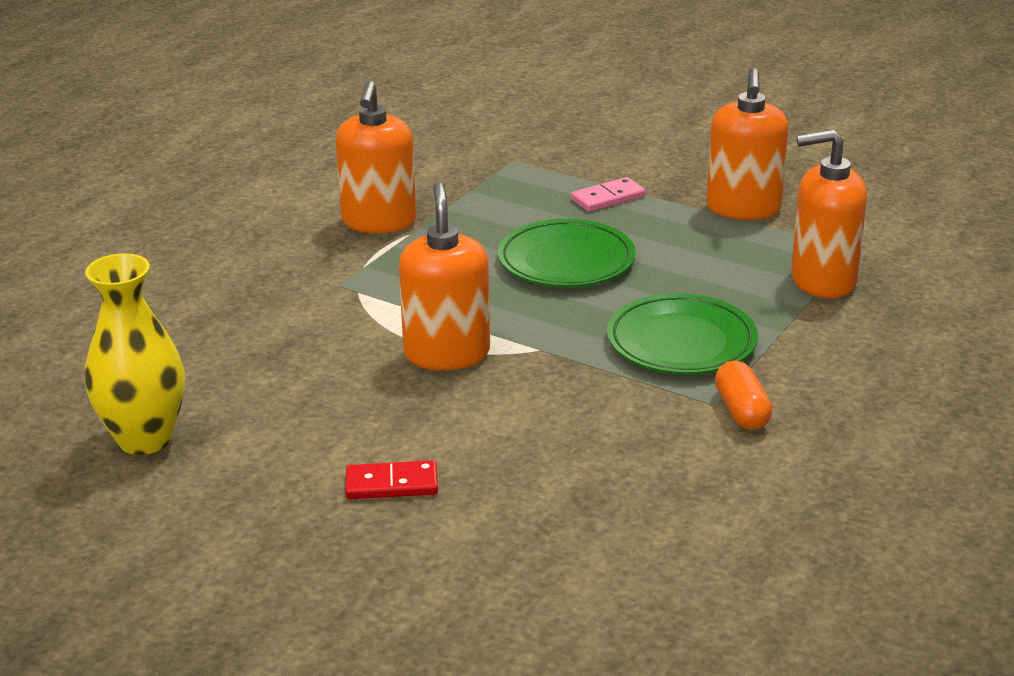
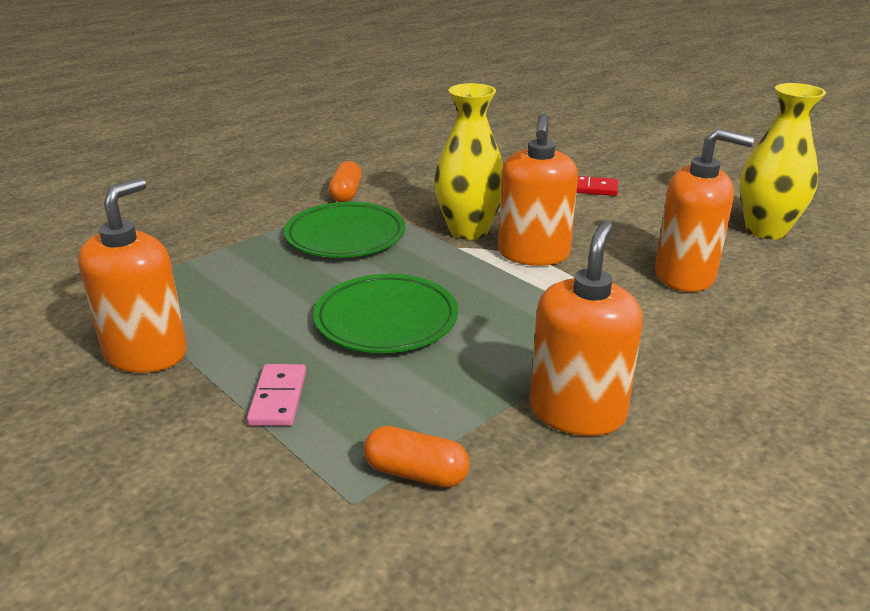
camera: 165 degrees left, 0 degrees up
(481, 177) = (416, 473): none -> orange capsule
(537, 374) = (468, 231): none -> yellow vase
(608, 198) = (278, 398): pink domino -> pink domino turned 75 degrees counterclockwise
(822, 280) = (179, 265): orange soap dispenser -> orange soap dispenser (685, 275)

